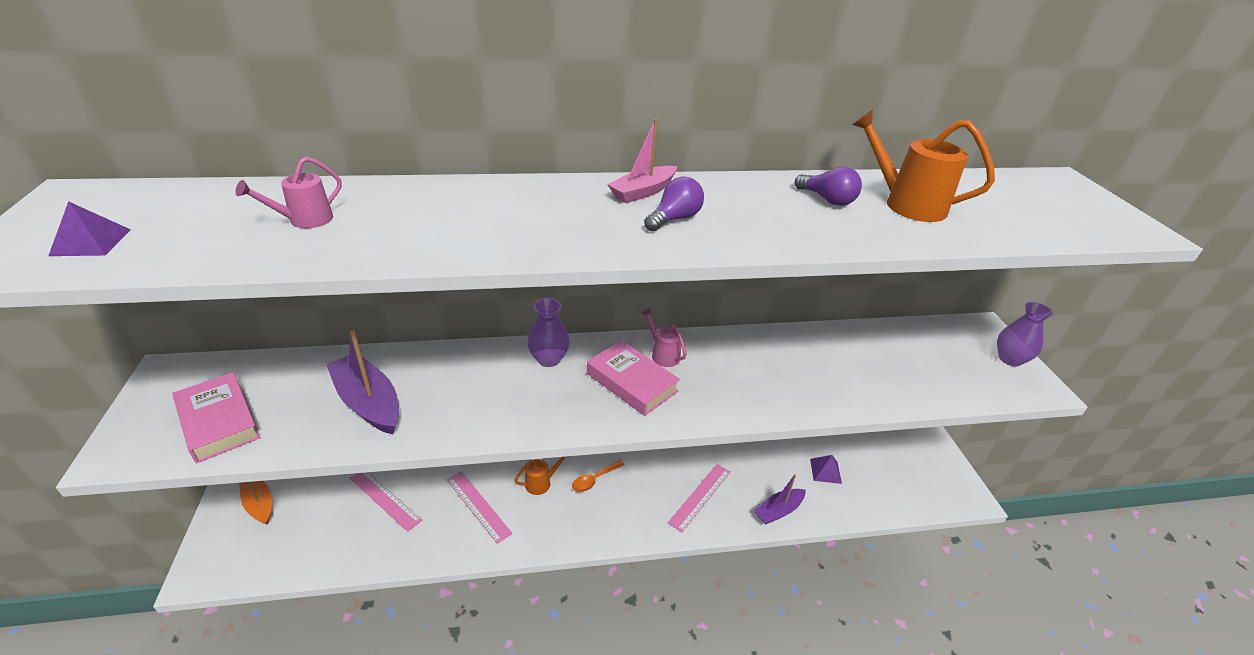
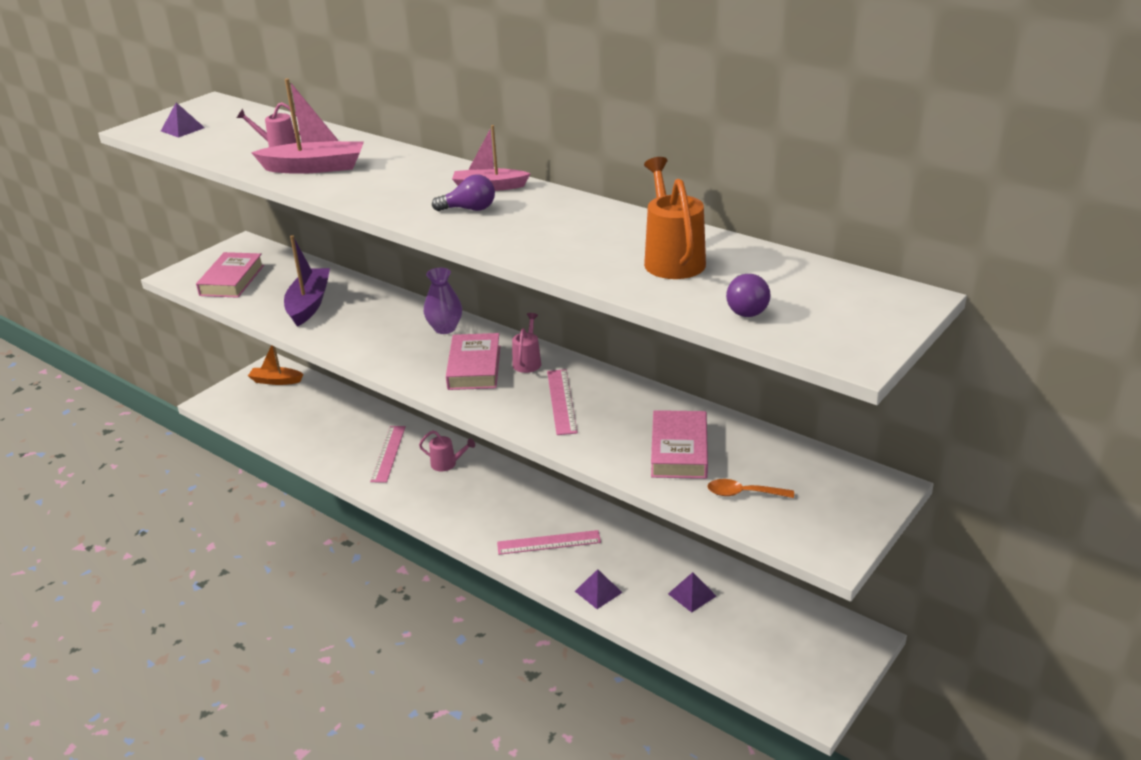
camera: 50 degrees right, 5 degrees down
(259, 503) = (276, 381): orange boat -> orange boat turned 90 degrees counterclockwise
(385, 498) = (341, 417): pink ruler -> pink ruler (561, 401)
(414, 231) = (315, 168): none -> pink boat
(542, 482) = (447, 464): orange watering can -> pink watering can
(594, 480) = (486, 484): orange spoon -> orange spoon (743, 493)
(778, 511) = (598, 591): purple boat -> purple pyramid
(827, 200) = (612, 235): purple light bulb -> purple light bulb (745, 308)
(867, 368) = (679, 450): none -> pink book
(1010, 359) = (850, 519): purple vase -> none

